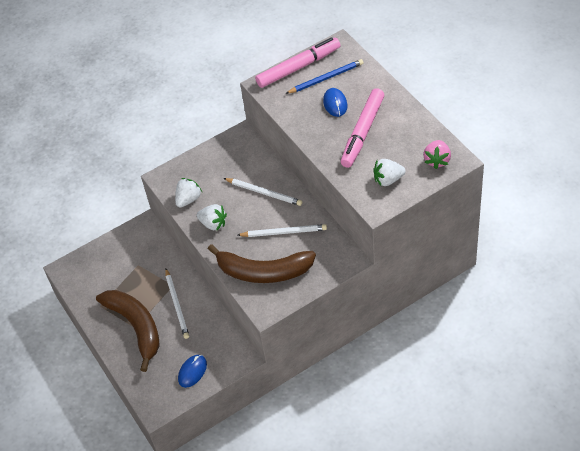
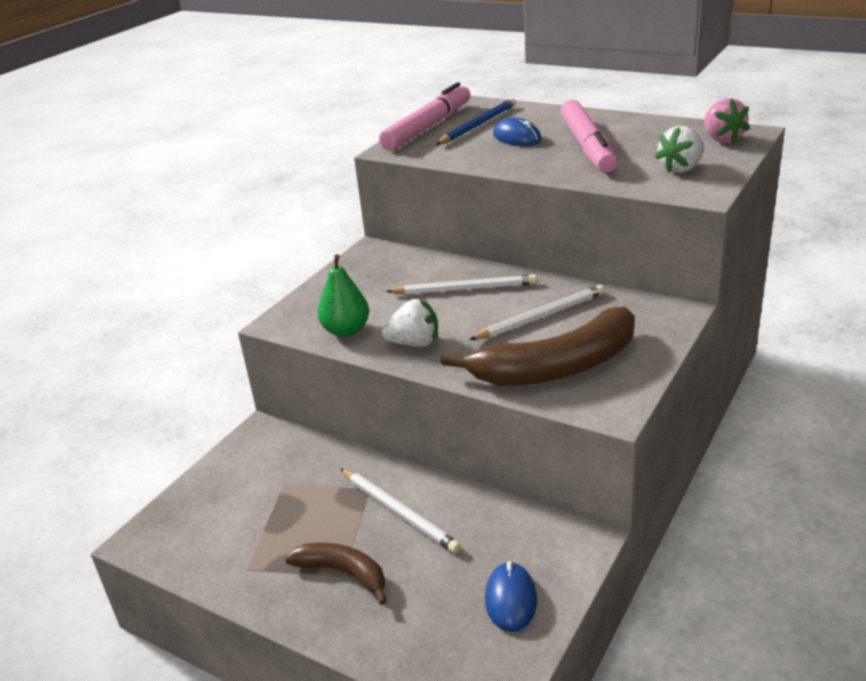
camera: 30 degrees left, 20 degrees down
(136, 326) = (343, 573): brown banana -> brown banana, size x0.55
(188, 199) = (346, 331): white strawberry -> green pear

